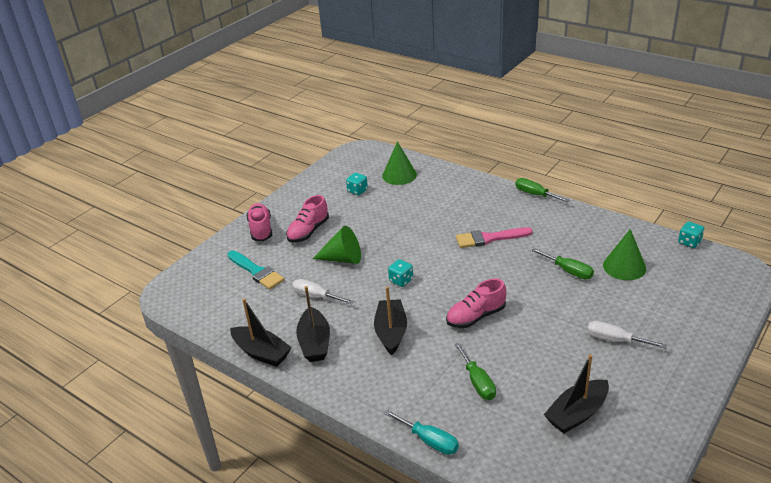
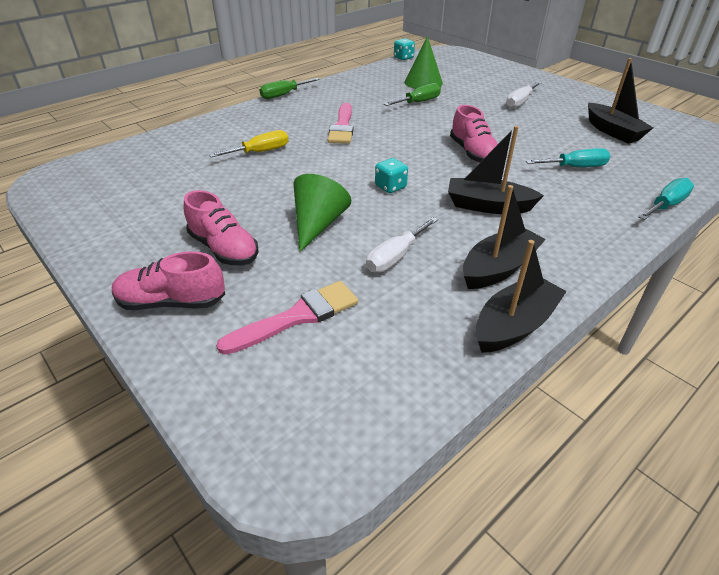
camera: 80 degrees left, 5 degrees up
(256, 271) = (297, 317): turquoise brush -> pink brush
(315, 343) = (498, 268): black boat -> black boat turned 45 degrees counterclockwise
(357, 191) = (159, 194): turquoise dice -> none
(399, 175) = (157, 159): green cone -> none
(427, 211) = (260, 152): none -> yellow screwdriver
(477, 382) = (575, 167): green screwdriver -> turquoise screwdriver

